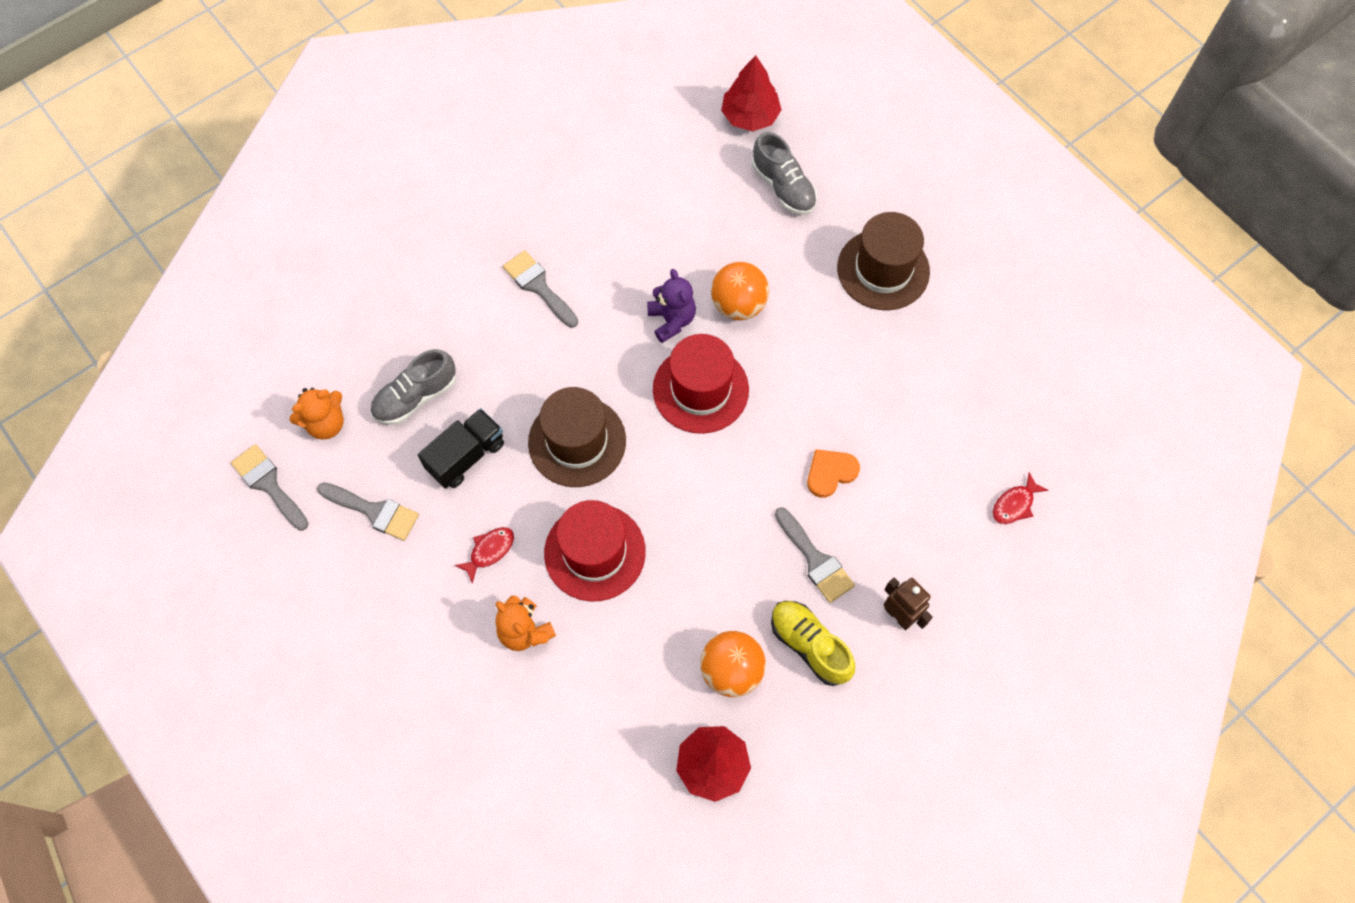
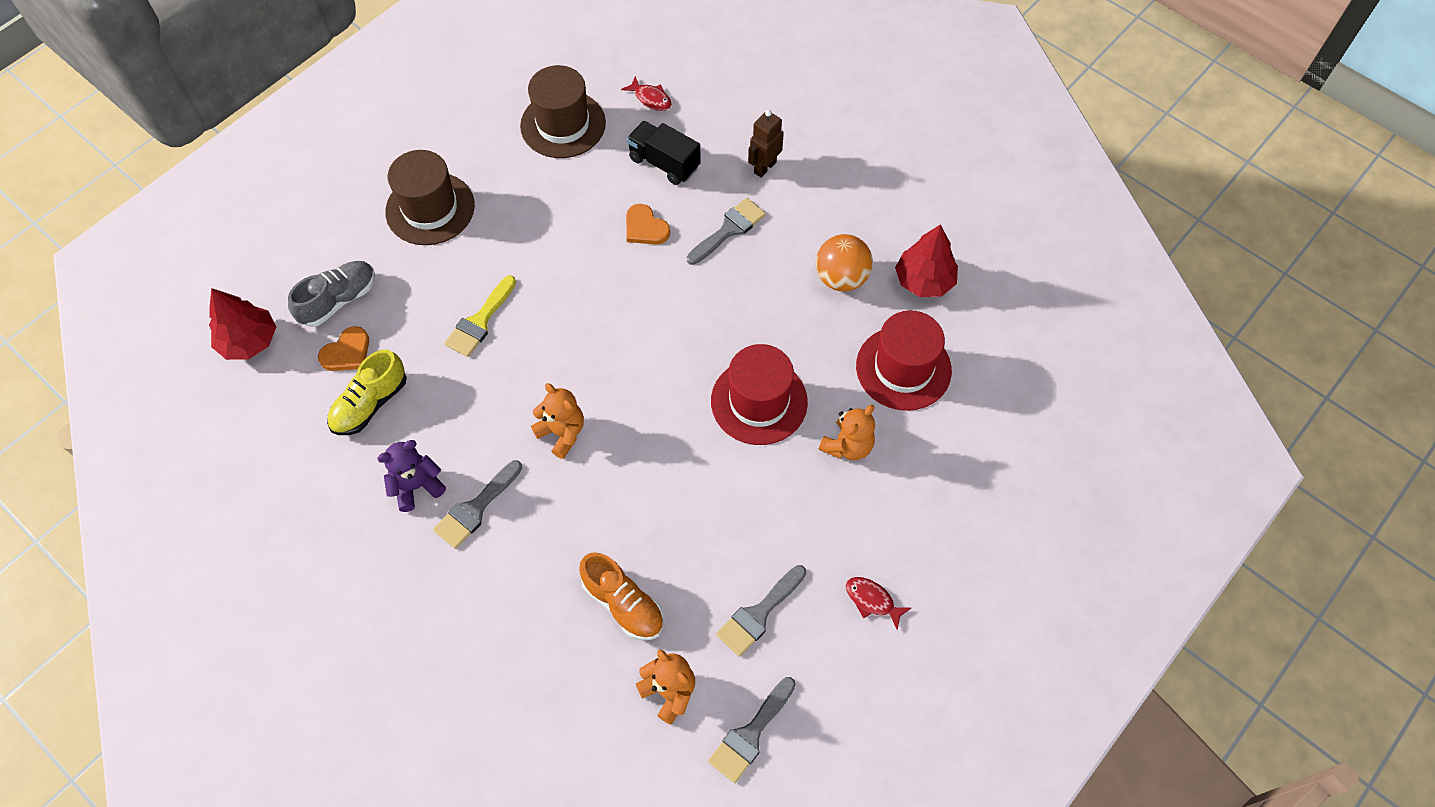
camera: 100 degrees left, 5 degrees down
(374, 511) = (759, 614): grey brush -> grey brush turned 150 degrees counterclockwise
(416, 397) = (623, 603): grey shoe -> orange shoe
(466, 456) = (682, 537): black truck -> black truck (664, 163)
(489, 551) = (777, 493): red fish -> red fish (872, 600)
(577, 441) = (649, 437): brown hat -> brown hat (563, 124)
(599, 365) = (562, 433): none -> orange teddy bear
(671, 320) = (503, 376): purple teddy bear -> purple teddy bear (416, 486)
(700, 389) = (577, 340): red hat -> red hat (903, 368)
(723, 192) = (347, 352): none -> orange heart
(738, 305) = (480, 321): orange ball -> yellow brush
(810, 645) = (805, 225): yellow shoe -> yellow shoe (370, 404)

